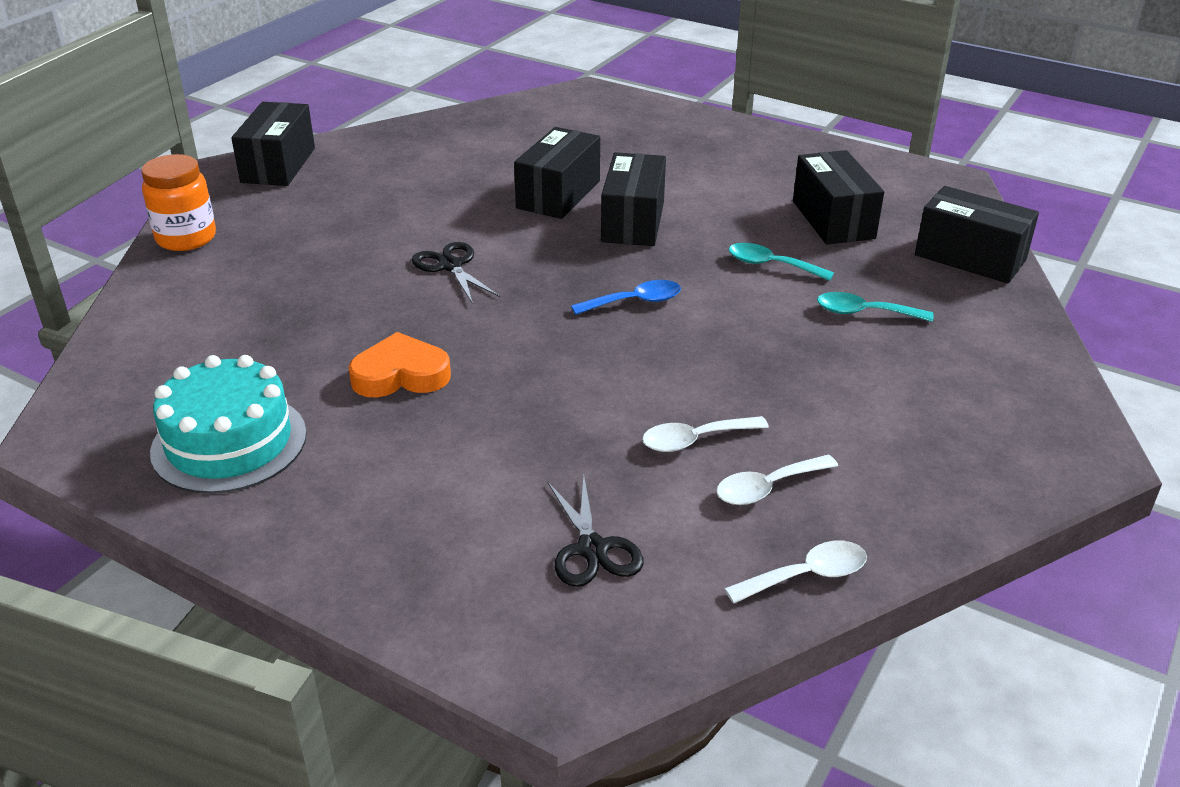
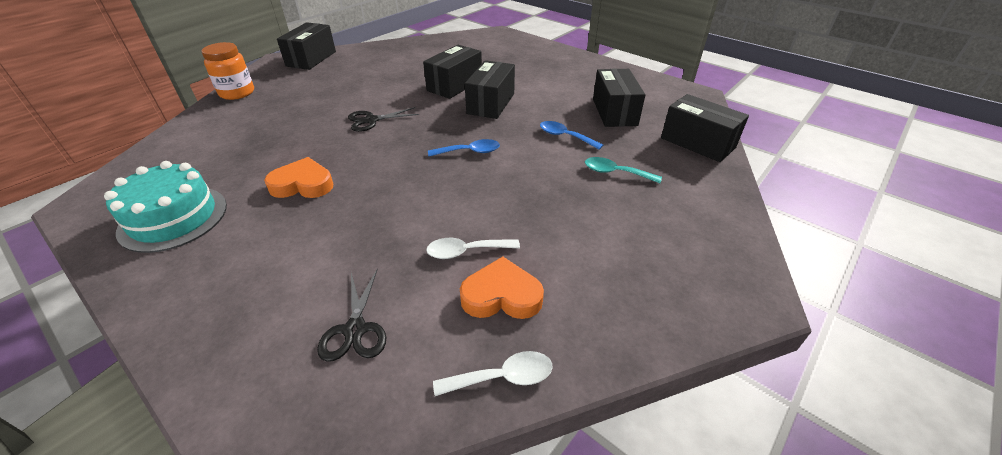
camera: 10 degrees right, 5 degrees up
(450, 266) = (371, 120): black scissors -> black scissors turned 90 degrees counterclockwise
(767, 488) = (501, 295): white spoon -> orange heart
(771, 265) = (565, 136): turquoise spoon -> blue spoon

